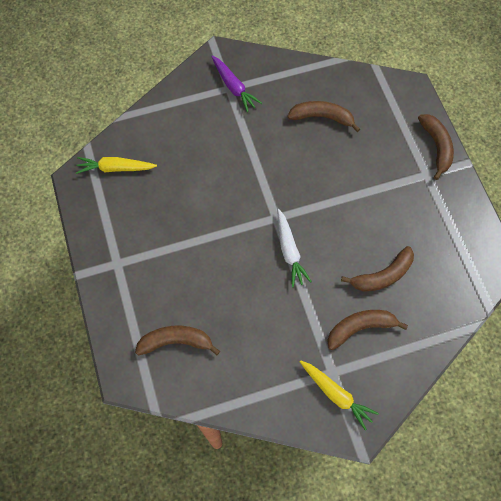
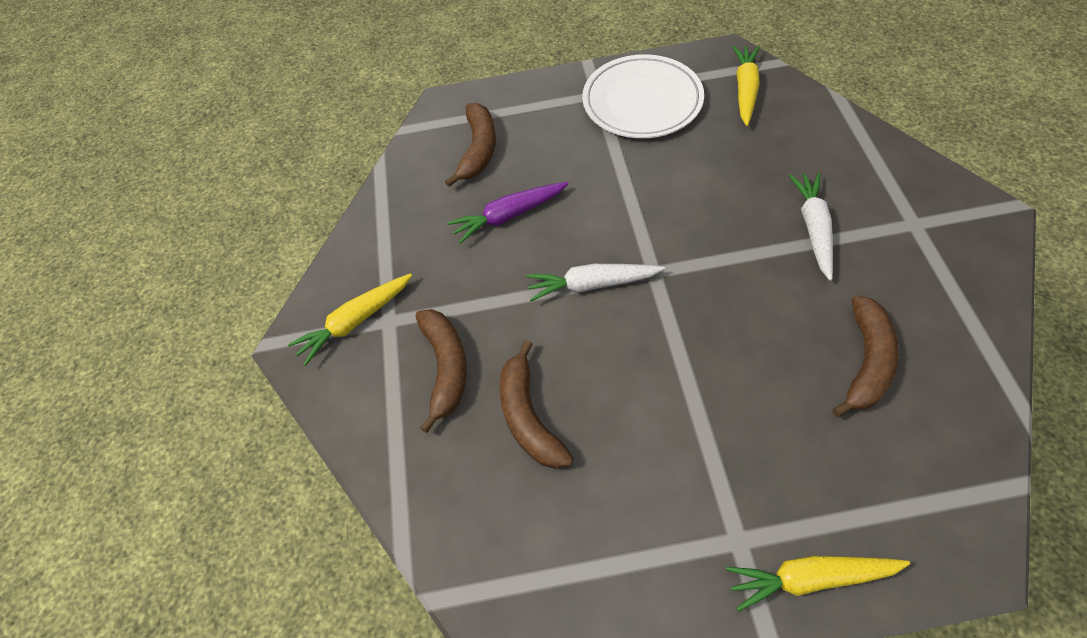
camera: 105 degrees right, 10 degrees down
(125, 232) = (642, 101): none -> white plate
(234, 87) = (917, 230): purple carrot -> purple carrot (508, 216)
(236, 135) = (813, 228): none -> white carrot
(436, 147) = (810, 579): brown banana -> yellow carrot

